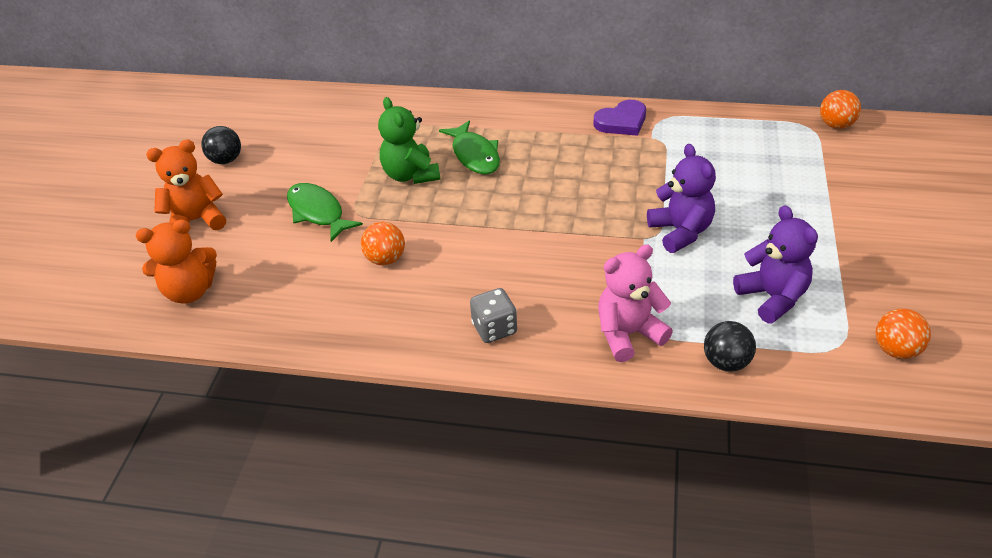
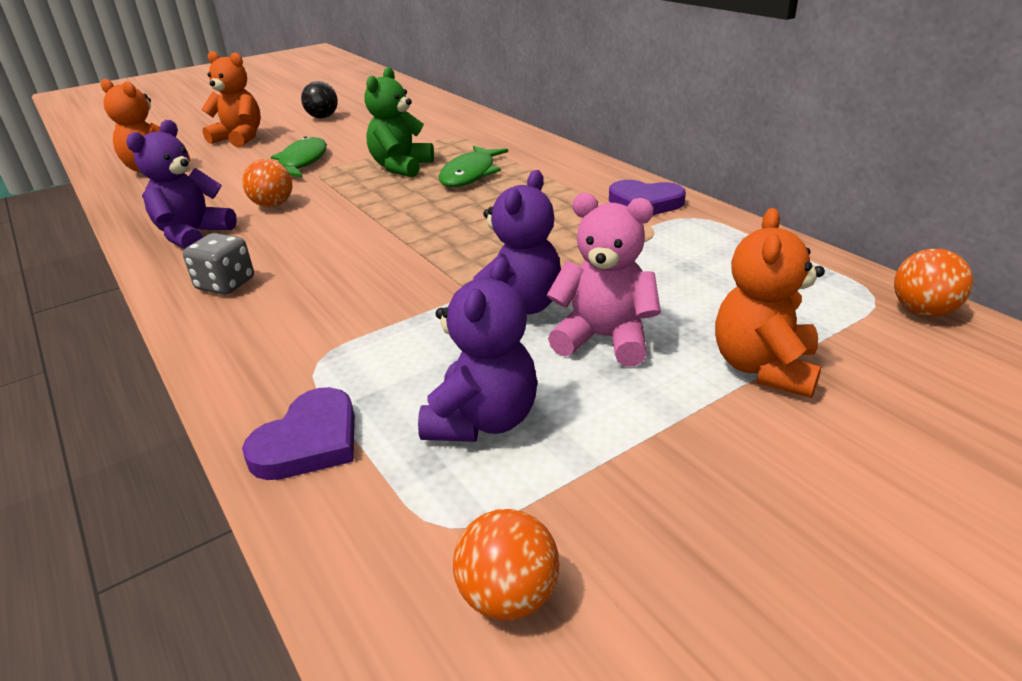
camera: 45 degrees right, 10 degrees down
(382, 316) = (193, 235): none -> purple teddy bear
(628, 334) = (293, 354): pink teddy bear -> pink teddy bear (604, 339)
(726, 362) = (309, 441): black ball -> purple heart
(826, 195) = (764, 368): none -> orange teddy bear

